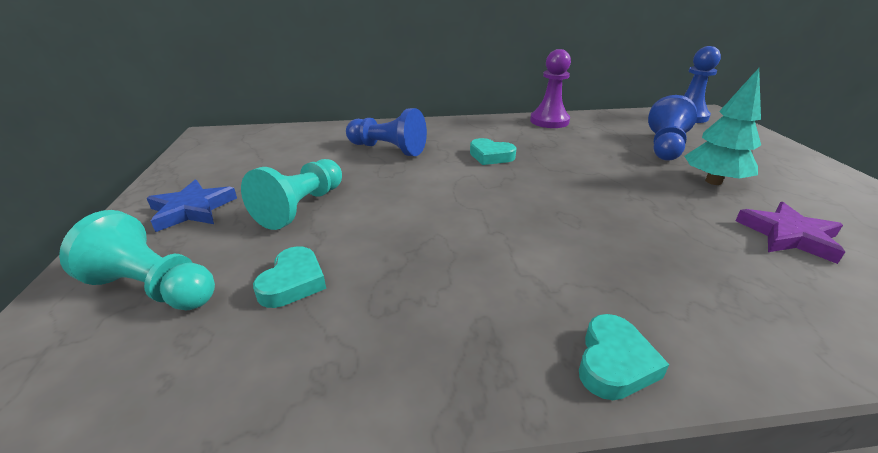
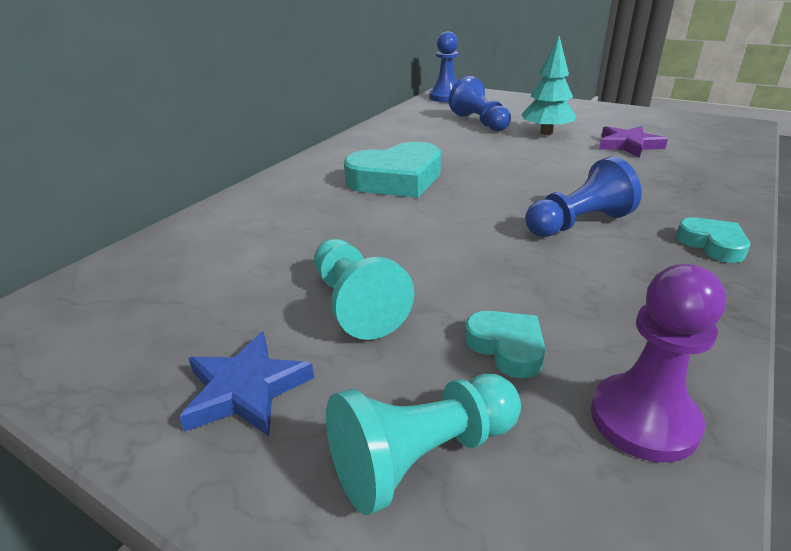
camera: 50 degrees left, 0 degrees up
(388, 149) = (298, 217): blue pawn -> blue pawn (578, 223)
(491, 156) = (396, 179): turquoise heart -> turquoise heart, size x1.94
(549, 121) = (370, 135): purple pawn -> purple pawn (643, 419)

